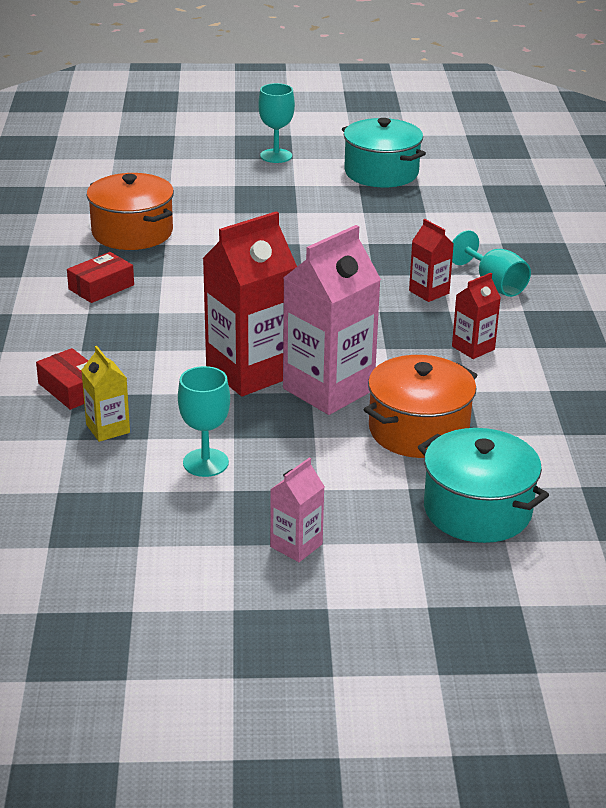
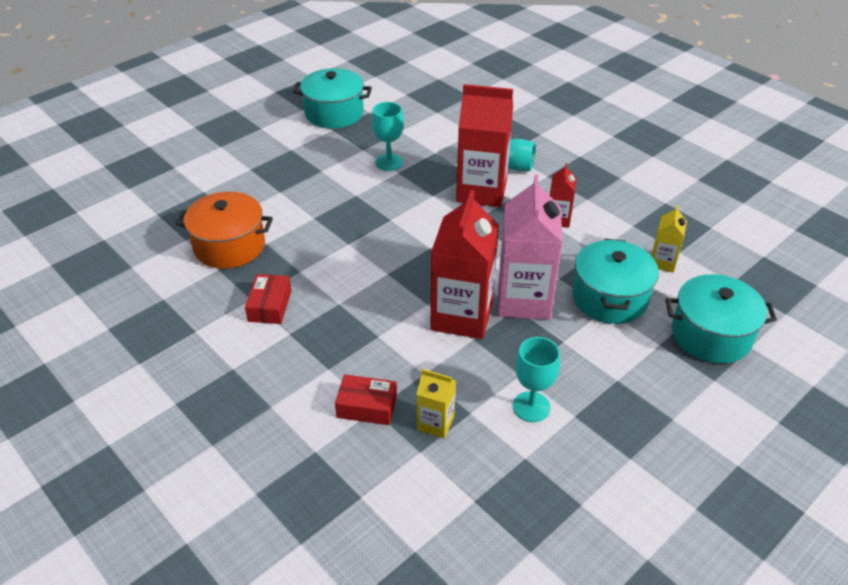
camera: 40 degrees left, 10 degrees up
(276, 156) = (247, 131): turquoise goblet -> turquoise goblet (389, 162)
(296, 545) = (663, 432): pink carton -> none
(418, 430) = (609, 298): orange pot -> turquoise pot
(429, 292) = (481, 191): red carton -> red carton, size x2.03
(528, 432) = (662, 262): none -> yellow carton

